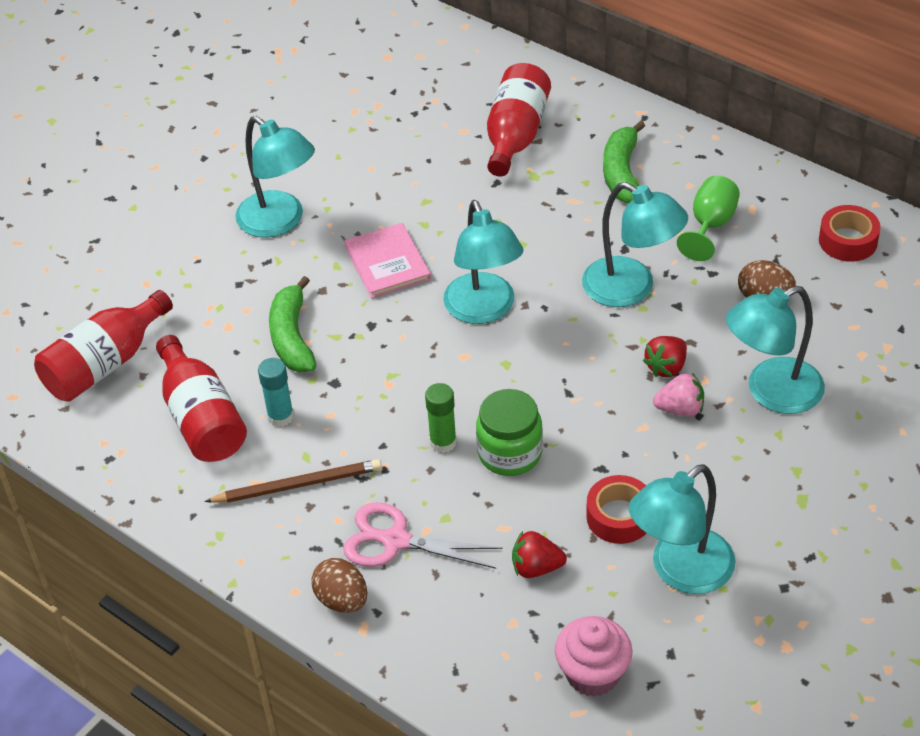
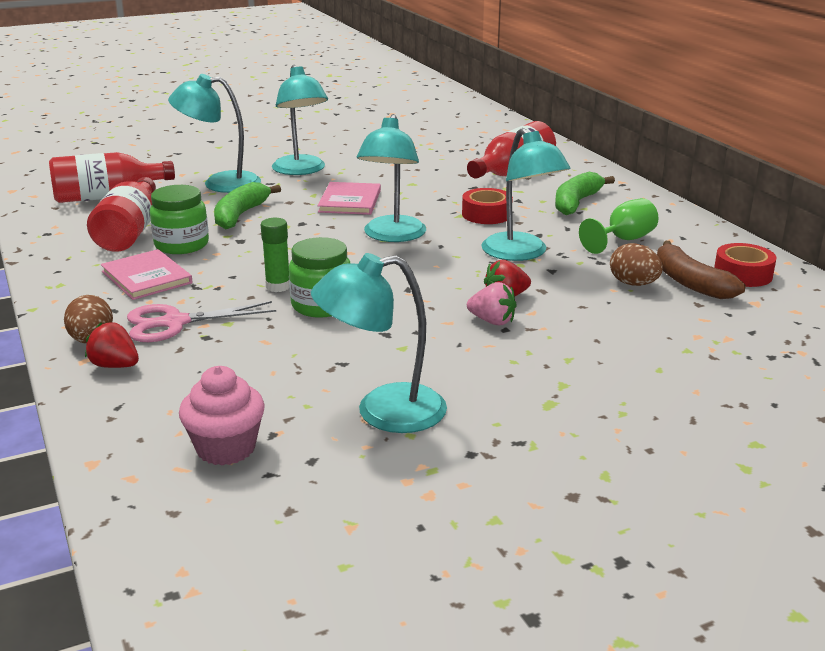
camera: 25 degrees right, 20 degrees down
(280, 417) = (182, 245): turquoise glue stick -> green jar
(298, 485) = (147, 277): brown pencil -> pink book
(395, 540) = (174, 323): pink scissors -> pink scissors turned 60 degrees counterclockwise
(536, 567) = (262, 370): red strawberry -> red strawberry (115, 365)
(619, 516) = (368, 363): red tape -> red tape (486, 214)
(771, 392) = (586, 334): turquoise lamp -> turquoise lamp (220, 183)
(810, 274) = (690, 282): none -> brown banana

